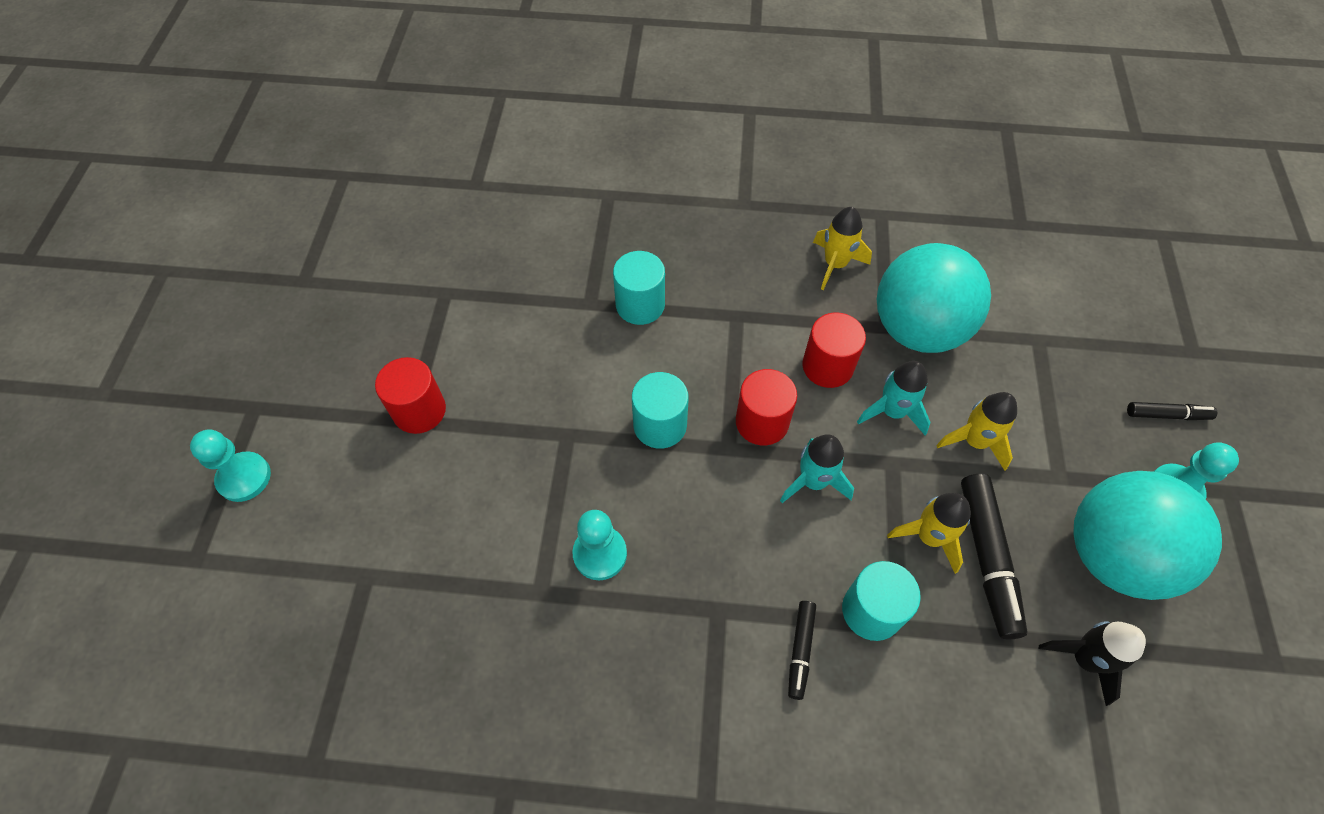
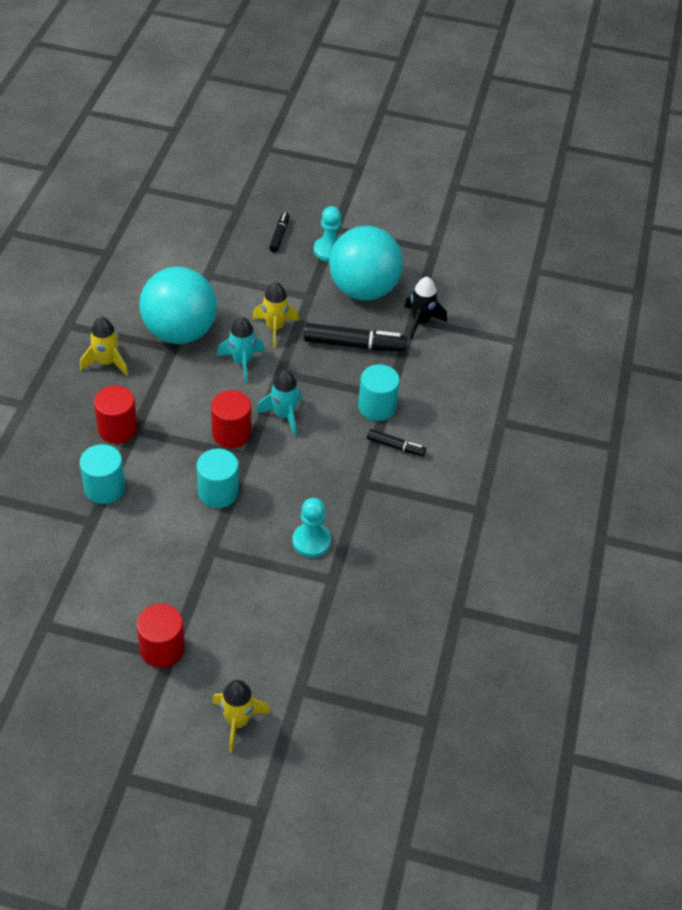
camera: 85 degrees left, 10 degrees down
(244, 478) = (193, 781): turquoise pawn -> none
(827, 366) = (196, 387): red cylinder -> red cylinder (117, 429)
(929, 537) = (335, 368): yellow rocket -> yellow rocket (237, 721)

